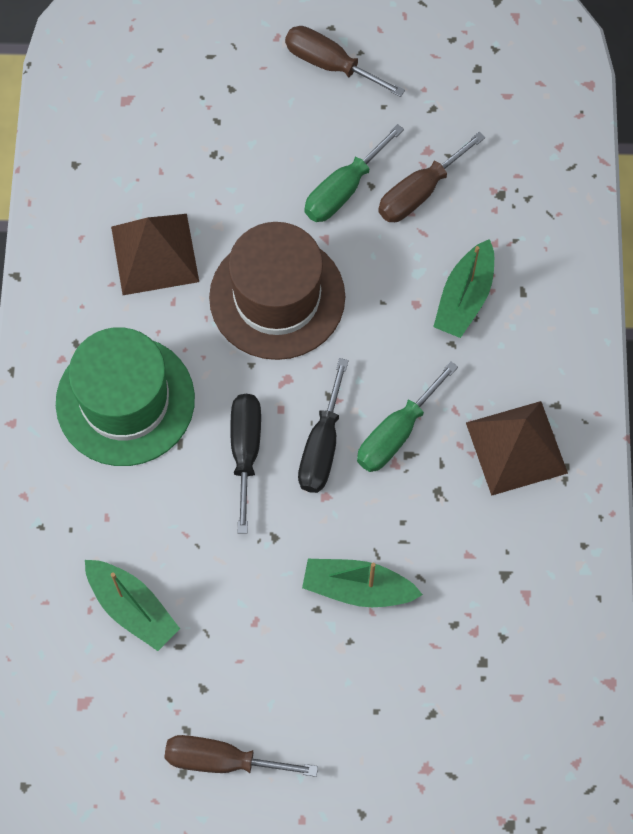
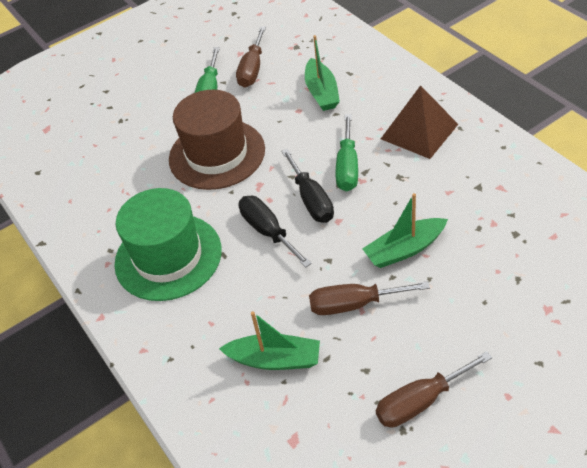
camera: 30 degrees left, 20 degrees down
(155, 254) = (124, 180): brown pyramid -> none
(330, 64) = (153, 52): brown screwdriver -> brown screwdriver (354, 304)

